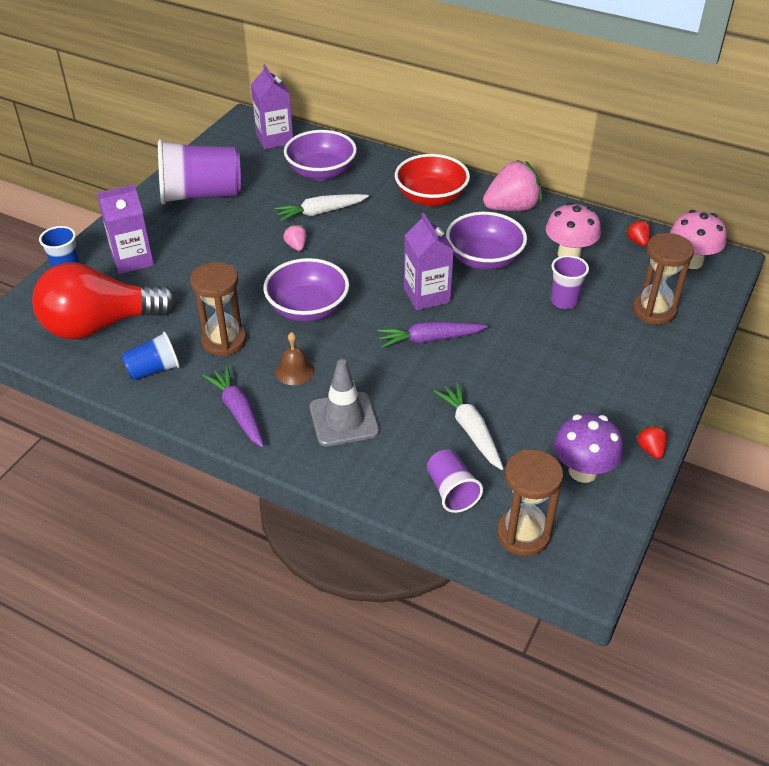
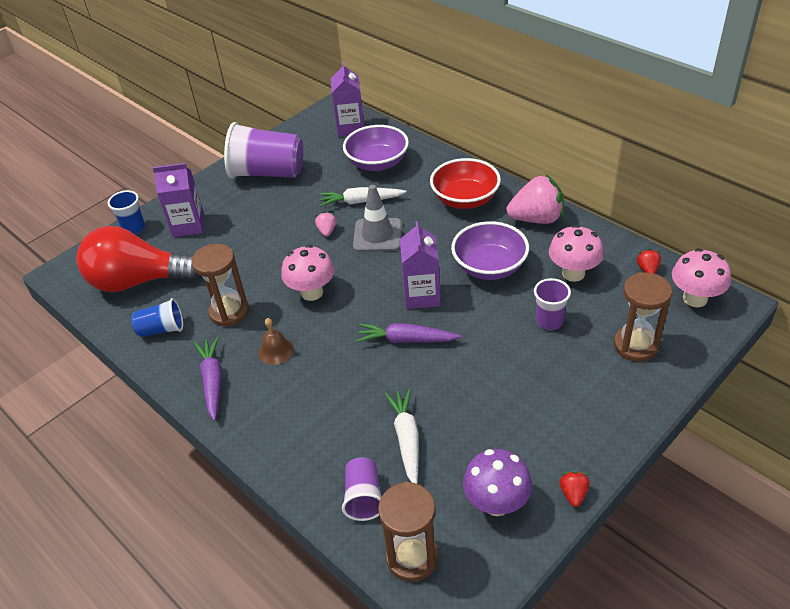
camera: 20 degrees right, 0 degrees up
(308, 308) = (312, 292): purple bowl -> pink mushroom
(344, 419) = (298, 406): grey traffic cone -> grey traffic cone (377, 235)

